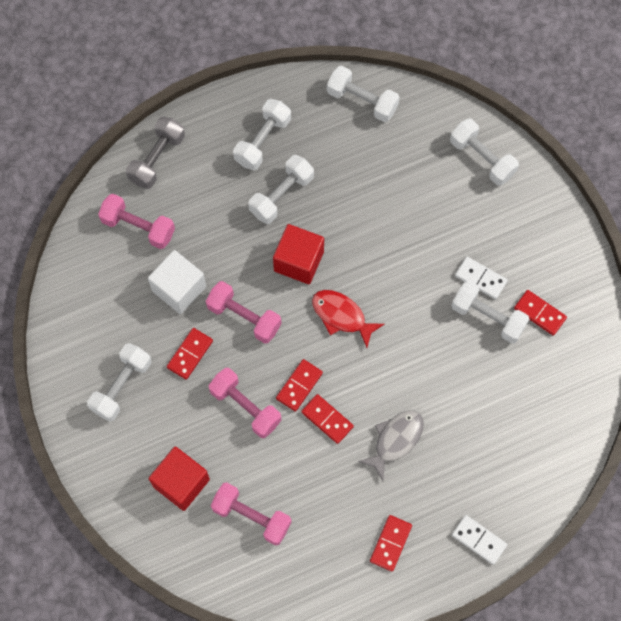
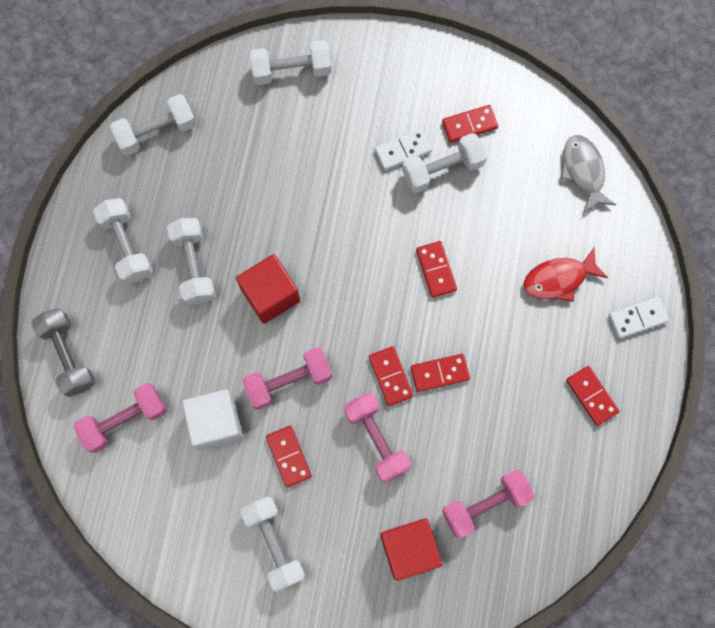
camera: 55 degrees left, 5 degrees up
(245, 407) = (376, 439): pink dumbbell -> pink dumbbell turned 75 degrees clockwise
(342, 316) = (351, 293): red fish -> red fish (558, 279)
(395, 440) = (500, 326): grey fish -> grey fish (583, 171)
(405, 364) = (436, 270): none -> red domino

